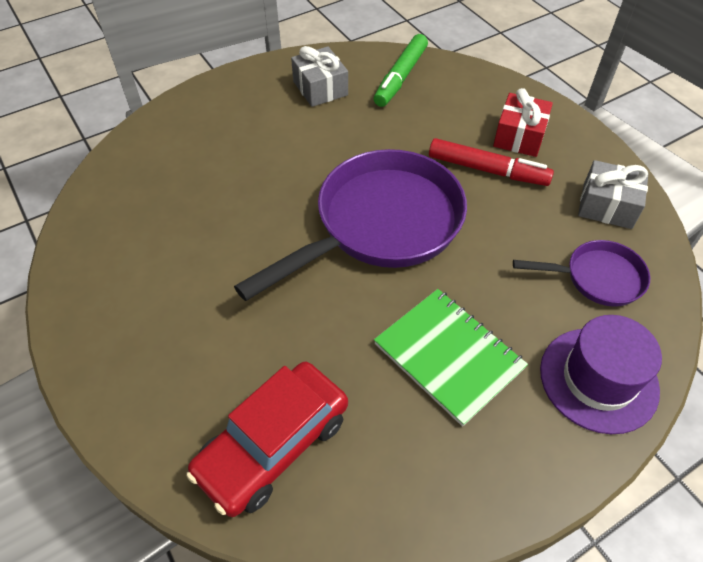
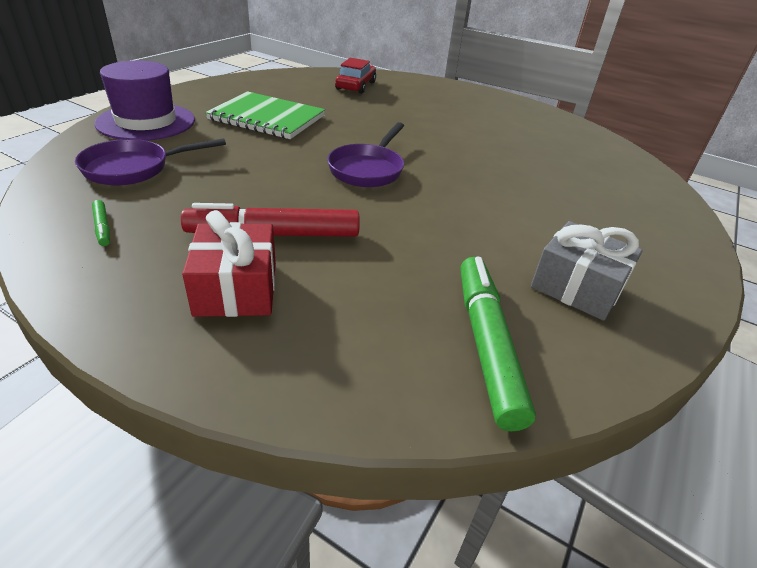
camera: 150 degrees right, 15 degrees down
(273, 445) = (355, 86): red car -> red car, size x0.63
(380, 225) = (368, 169): purple pan -> purple pan, size x0.50
(607, 206) = (102, 227): grey gift -> green marker

